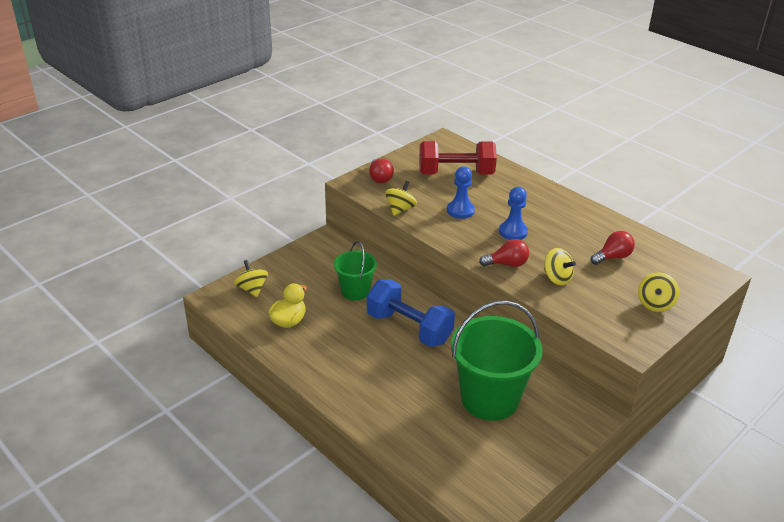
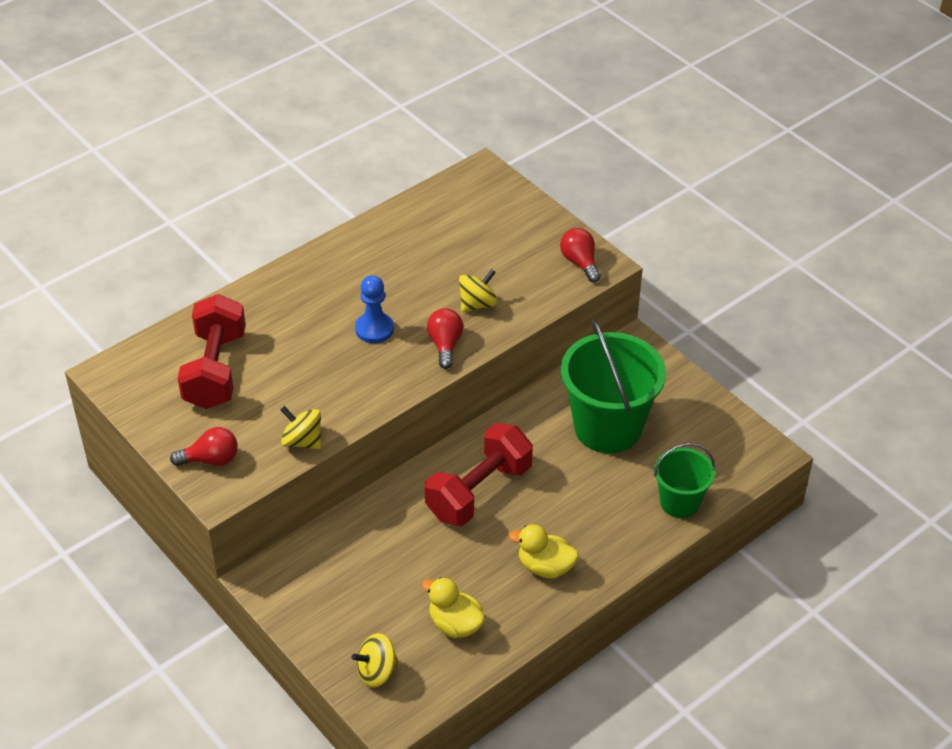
camera: 85 degrees left, 10 degrees up
(340, 364) = (545, 567): none -> yellow duck
(355, 291) = (395, 546): green bucket -> green bucket (679, 502)
(409, 328) = (479, 491): blue dumbbell -> red dumbbell
(460, 211) = (316, 376): blue pawn -> none
(613, 257) = (439, 248): red light bulb -> red light bulb (580, 262)
(655, 304) = (530, 232): yellow spinning top -> none

